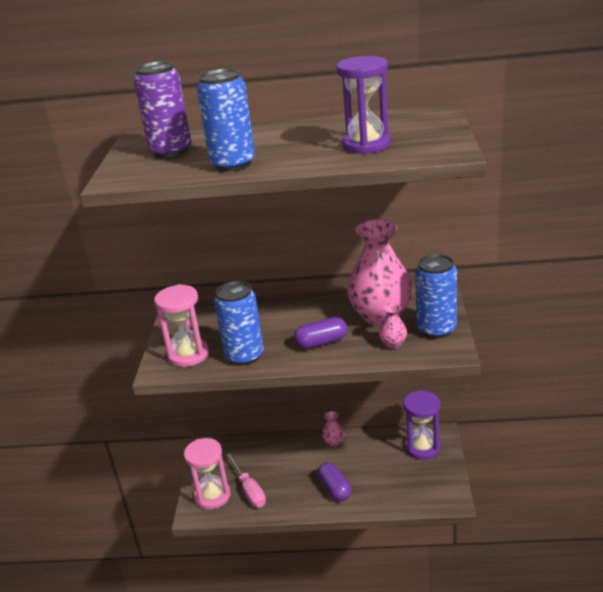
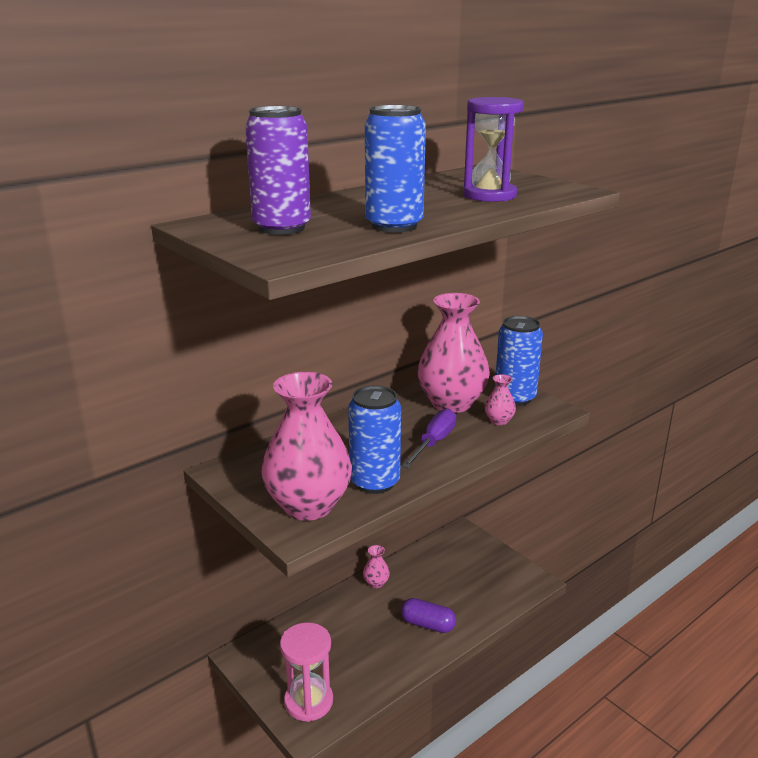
camera: 45 degrees left, 5 degrees down
(188, 355) = (308, 506): pink hourglass -> pink vase
(249, 490) = (343, 673): pink screwdriver -> none
(322, 342) = (434, 442): purple capsule -> purple screwdriver
(422, 447) = (461, 549): purple hourglass -> none

